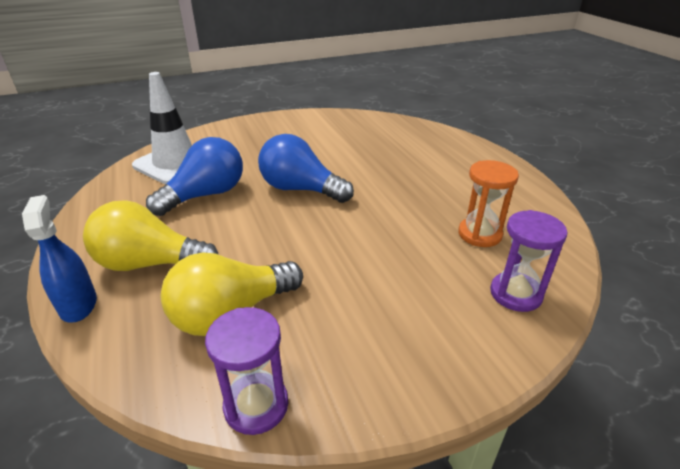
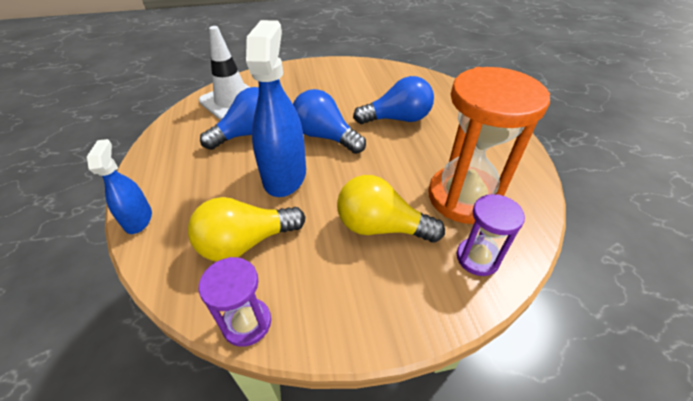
camera: 10 degrees right, 10 degrees up
(150, 263) = (195, 191): yellow light bulb -> yellow light bulb (381, 227)
(262, 235) = (284, 176): none -> blue spray bottle
(380, 164) = (397, 119): none -> blue light bulb
(479, 234) = (463, 197): orange hourglass -> orange hourglass, size x1.96

